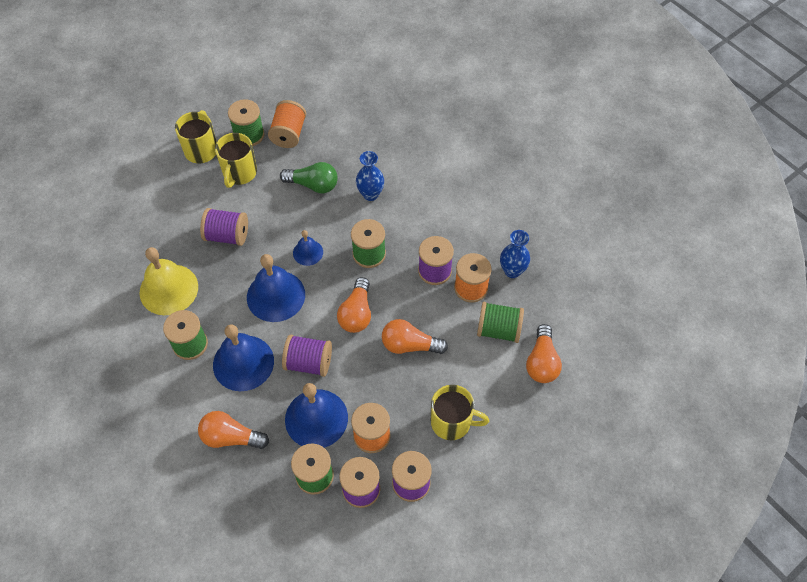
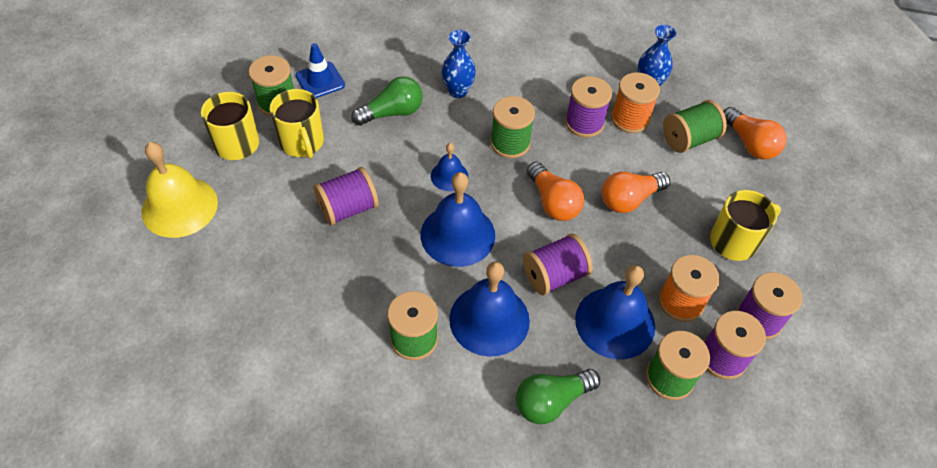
camera: 40 degrees left, 5 degrees down
(169, 289) = (334, 299): yellow bell -> yellow bell (179, 207)
(231, 437) = (551, 401): orange light bulb -> green light bulb
(289, 134) = (320, 80): orange spool -> blue traffic cone

